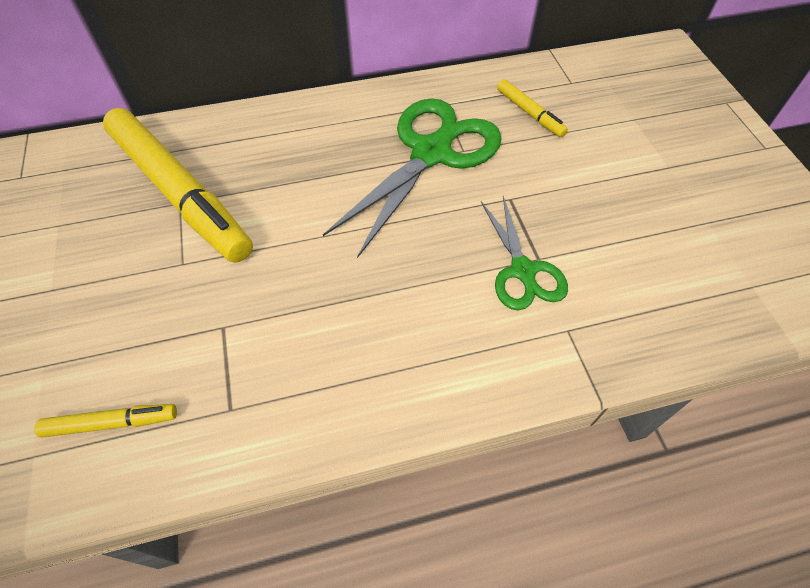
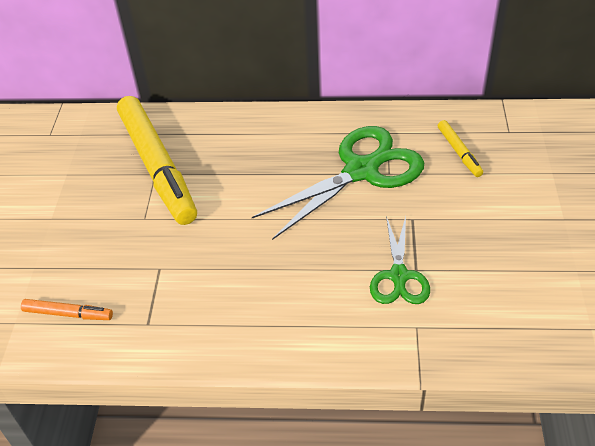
camera: 20 degrees right, 10 degrees down
(111, 423) = (68, 314): yellow marker -> orange marker

